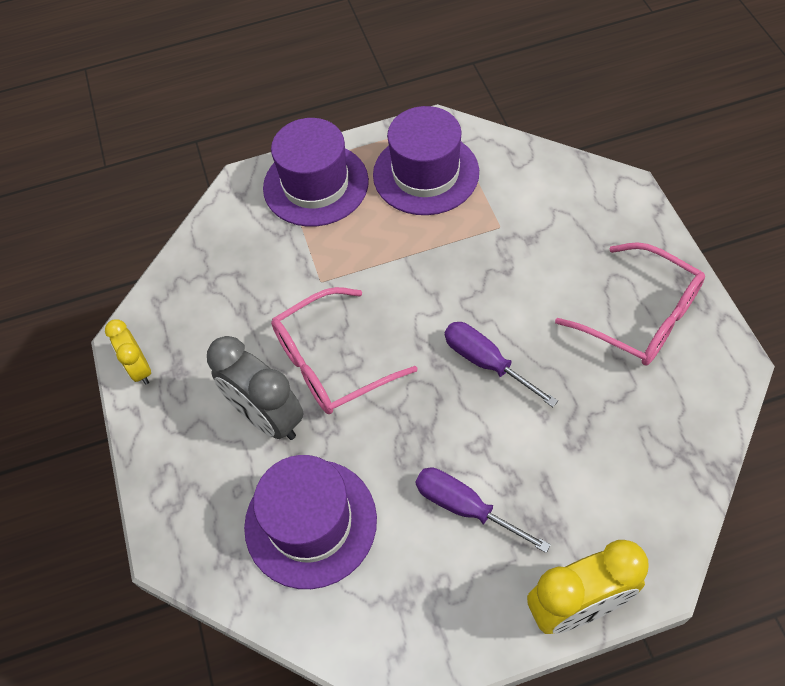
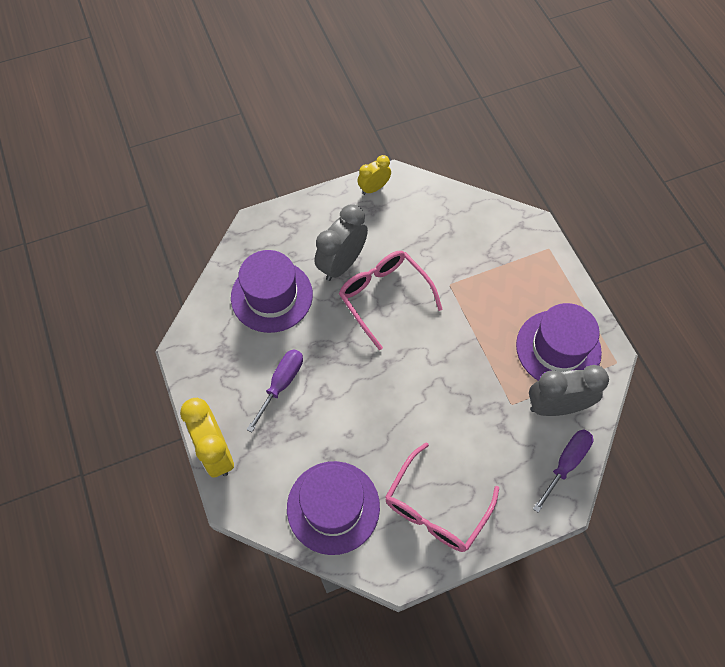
camera: 80 degrees right, 5 degrees up
(316, 184) = (537, 272): purple hat -> purple hat (333, 507)
(486, 362) = (389, 396): purple screwdriver -> purple screwdriver (566, 464)
(503, 183) = (556, 406): none -> grey clock

